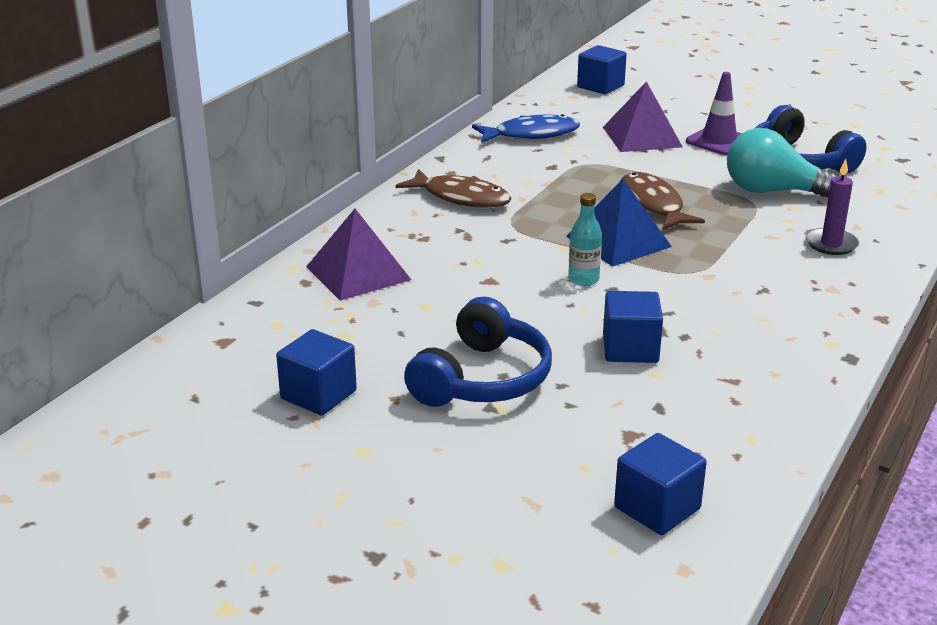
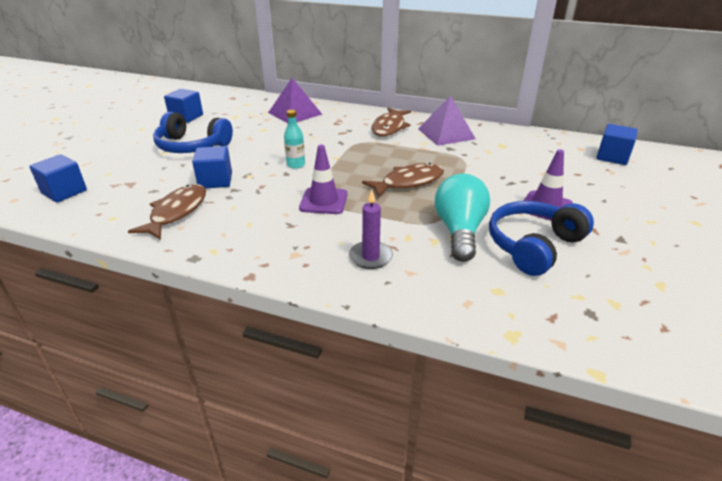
camera: 80 degrees right, 5 degrees up
(531, 135) = (496, 139): blue fish -> none
(618, 241) = (348, 173): blue pyramid -> none
(642, 137) = (526, 175): purple pyramid -> purple pyramid (446, 133)
(701, 264) = (323, 201): none -> purple traffic cone
(732, 379) = (176, 212): none -> brown fish

